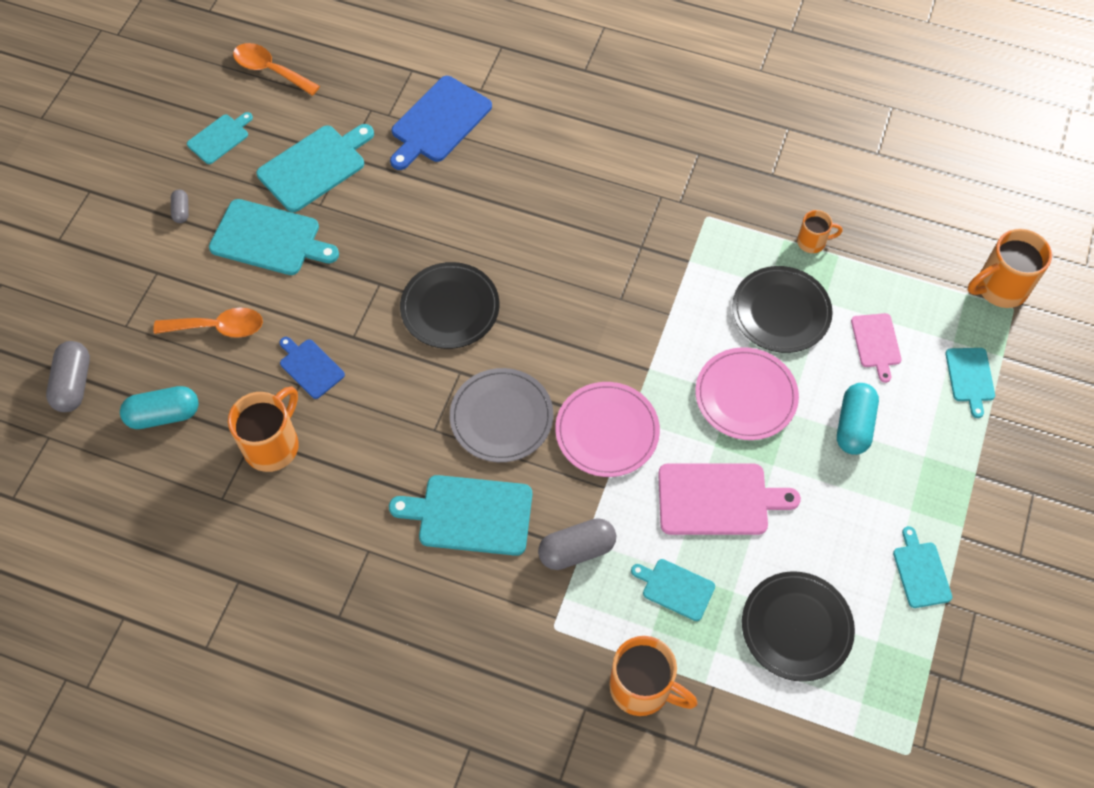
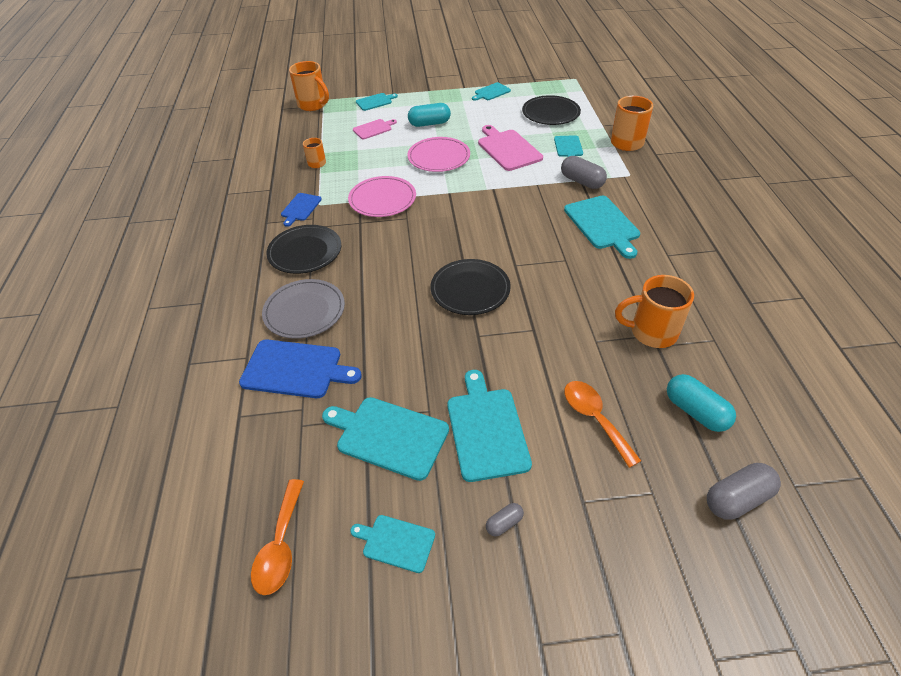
camera: 115 degrees left, 15 degrees down
(310, 367) = (577, 342): blue cutting board -> blue cutting board (300, 208)
(501, 417) = (530, 235): grey plate -> grey plate (304, 311)
(607, 431) = (502, 194): pink plate -> pink plate (382, 199)
(781, 312) = (374, 160): black plate -> black plate (305, 252)

